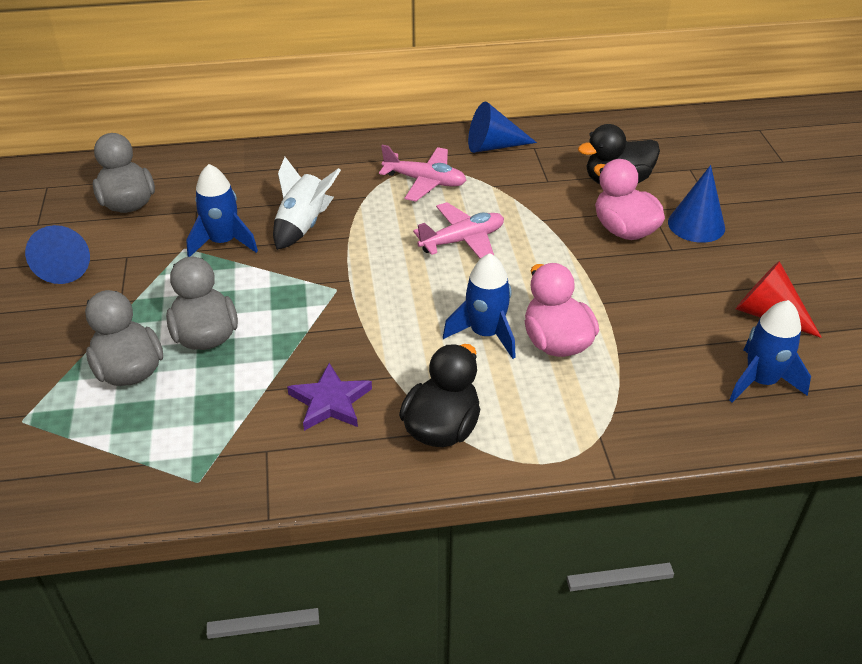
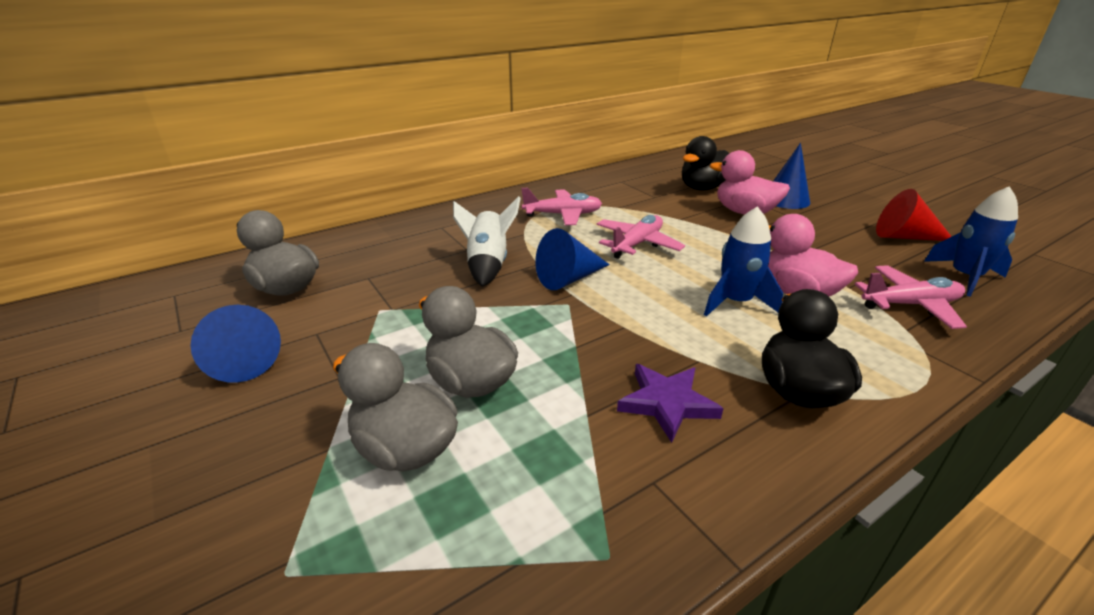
camera: 25 degrees left, 10 degrees down
(223, 242) = (418, 295): blue rocket -> none
(493, 146) = (591, 185): blue cone -> blue cone (569, 278)
(653, 390) = (910, 305): none -> pink plane

